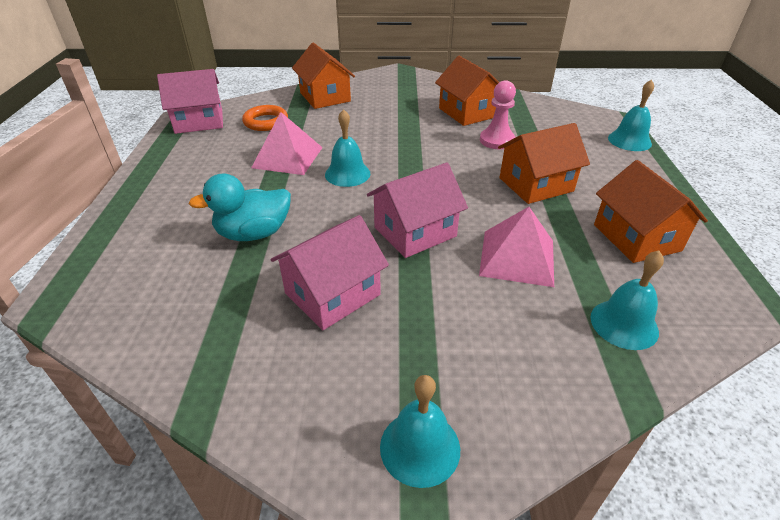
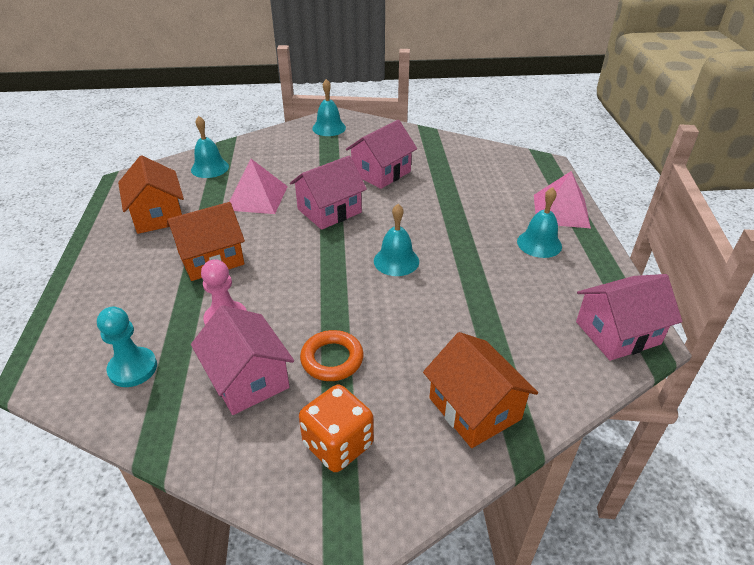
camera: 175 degrees right, 0 degrees up
(254, 233) = (452, 203): turquoise duck -> none
(266, 122) = (529, 337): orange ring -> orange ring (332, 359)
(287, 157) = (467, 279): pink pyramid -> pink pyramid (561, 211)
(407, 90) = (338, 444): none -> orange dice
(467, 112) = (248, 379): orange house -> pink house
(549, 120) = (133, 368): none -> turquoise pawn
(629, 140) = (57, 330): turquoise bell -> turquoise bell (539, 243)

